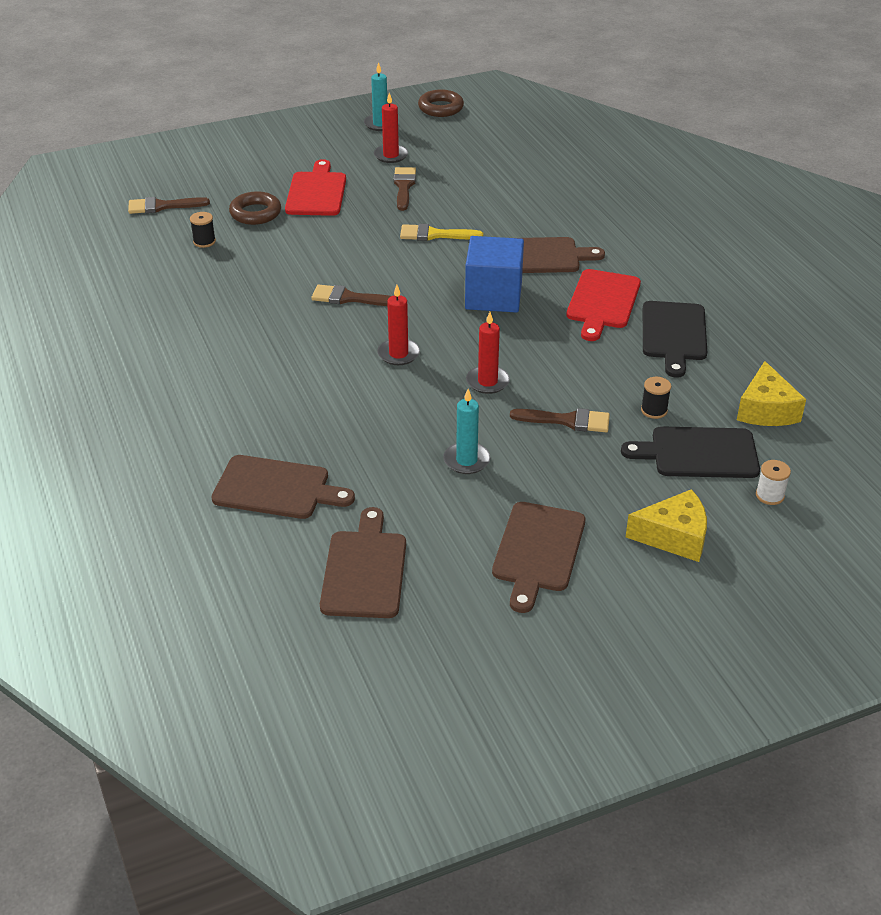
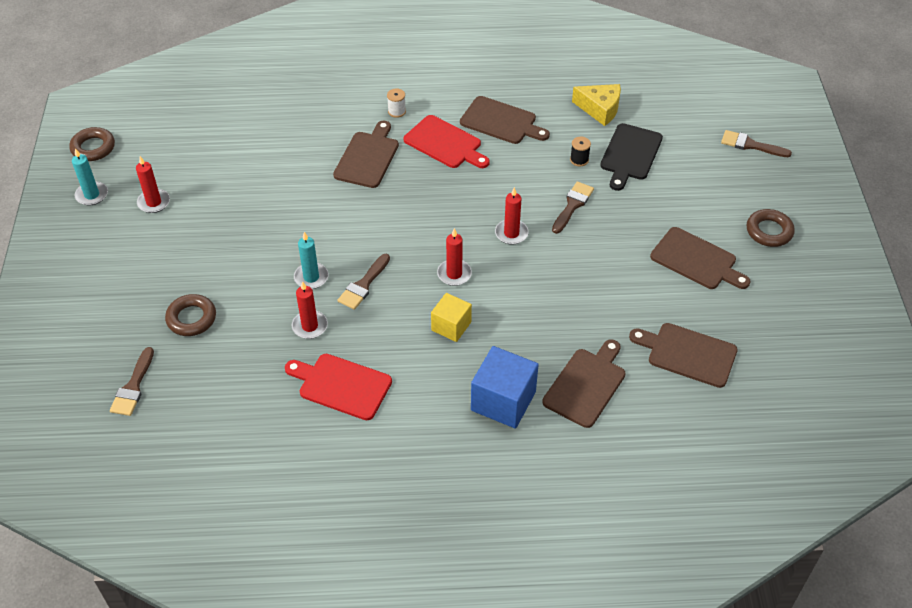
camera: 70 degrees left, 10 degrees up
(204, 241) = (217, 365): black spool -> none
(277, 279) = (310, 326): none -> red candle
(317, 192) = (183, 267): red cutting board -> red cutting board (341, 385)
(320, 369) = (451, 326): none -> yellow cube
(404, 187) = (213, 208): brown brush -> brown brush (751, 145)
(435, 235) = (301, 208): yellow brush -> none
(466, 460) = (594, 270): turquoise candle -> turquoise candle (311, 277)
(493, 296) = (406, 199): blue cube -> blue cube (503, 401)
(642, 619) = (769, 231): none -> brown ring
(673, 334) = (501, 122): black cutting board -> brown cutting board
(674, 536) = (703, 193): yellow cheese -> none
(769, 495) = (680, 138): white spool -> white spool (397, 111)

